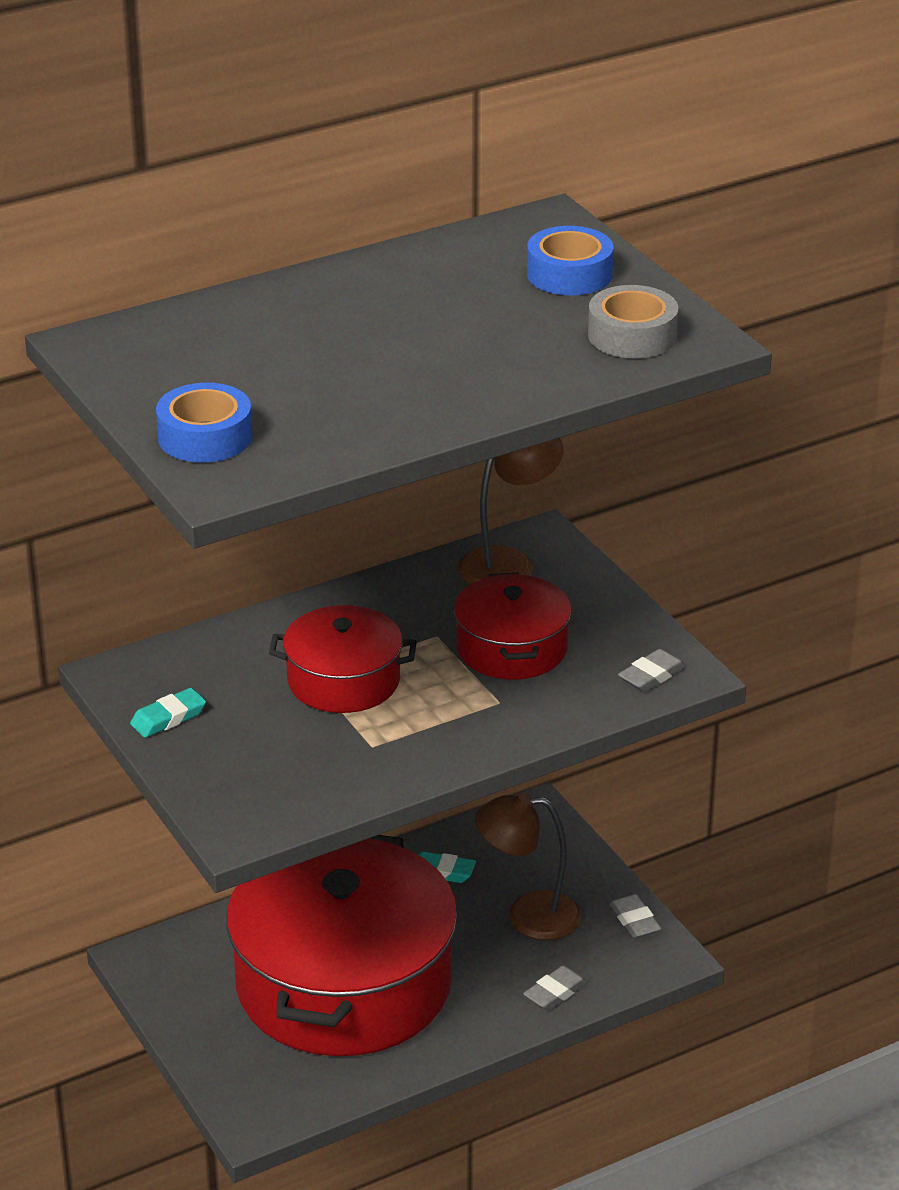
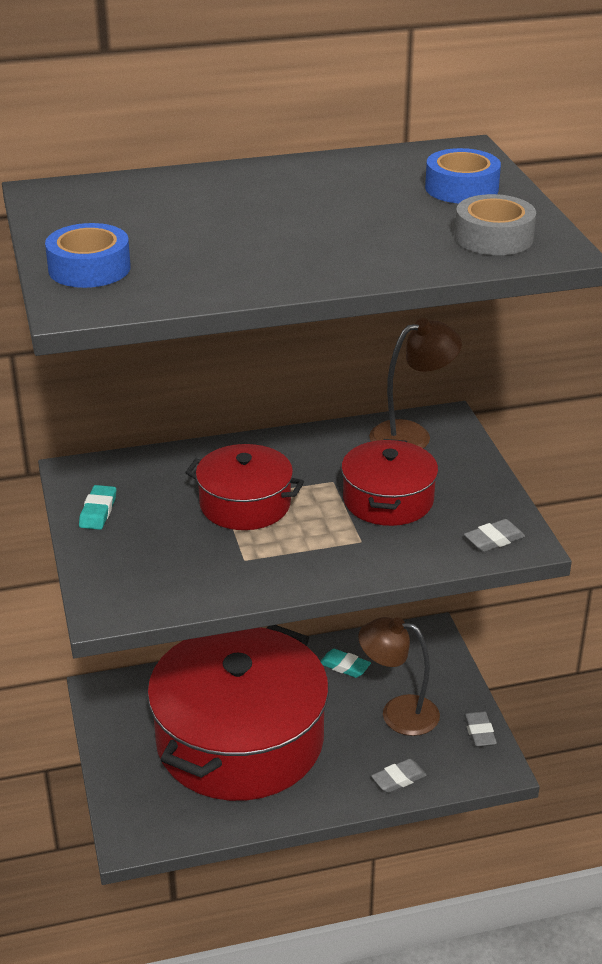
camera: 15 degrees right, 0 degrees up
(168, 718) = (98, 511): turquoise eraser -> turquoise eraser turned 60 degrees counterclockwise

